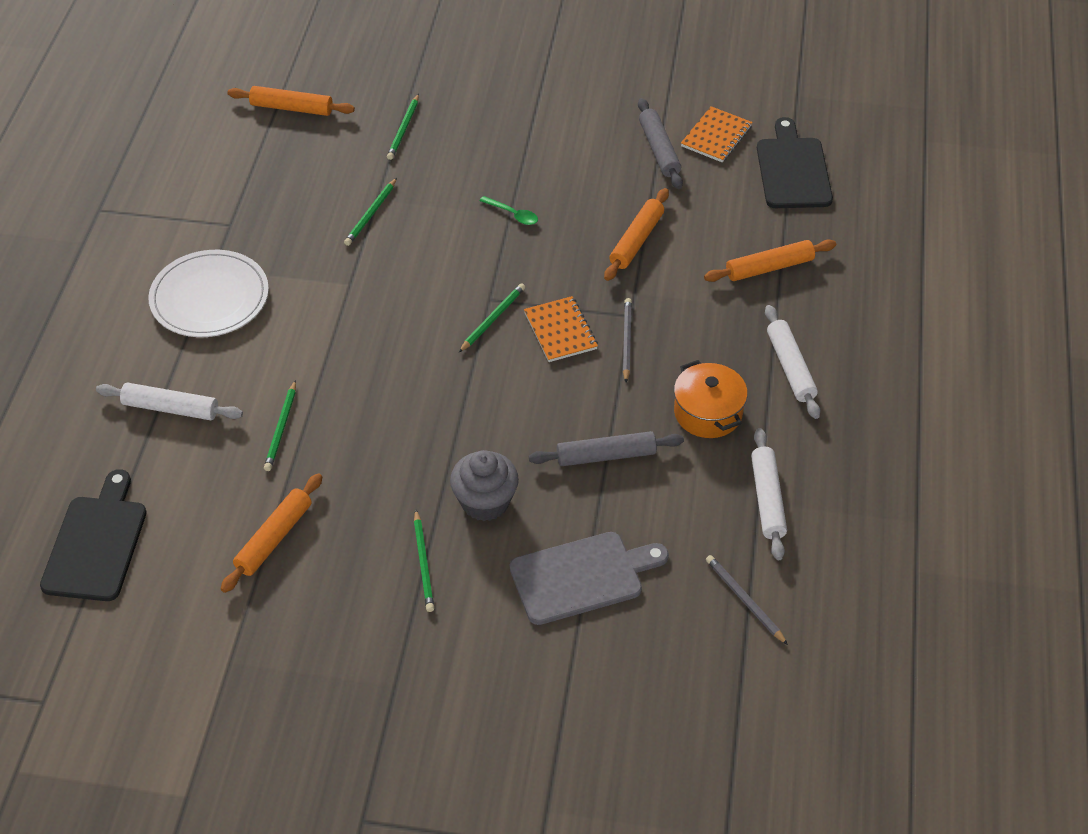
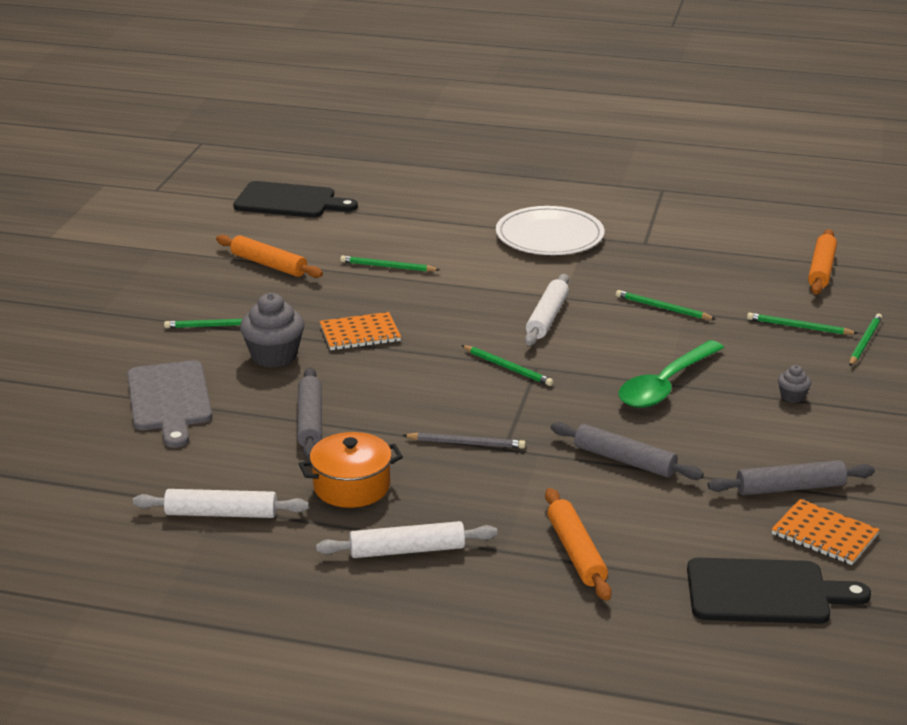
camera: 95 degrees right, 20 degrees down
(171, 408) = (421, 223): white rolling pin -> white rolling pin (547, 318)
(428, 93) = (864, 342): none -> green pencil
(513, 214) = (666, 385): green spoon -> green spoon, size x2.19
(523, 140) = (792, 396): none -> grey cupcake
(560, 331) = (486, 405): orange notebook -> orange notebook (360, 334)
(636, 240) = (624, 460): orange rolling pin -> grey rolling pin
(744, 600) = (101, 487): grey pencil -> none

